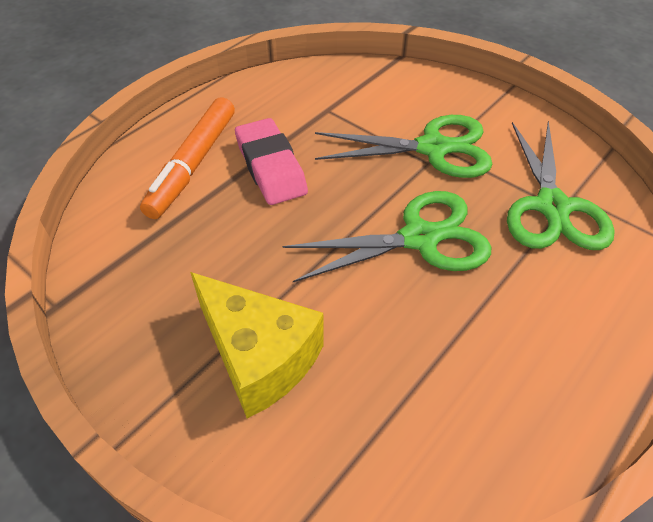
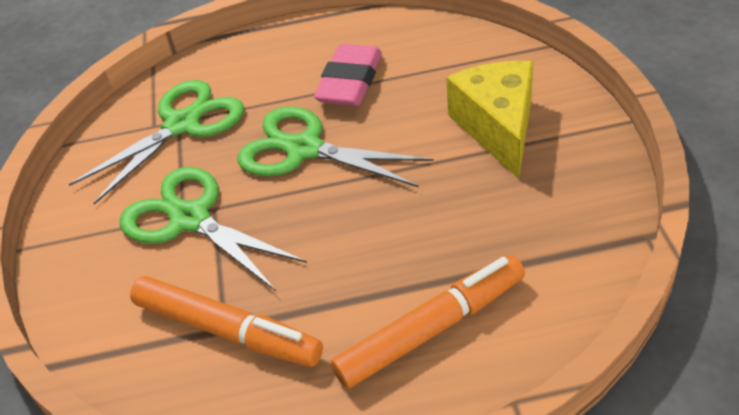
camera: 135 degrees left, 5 degrees down
(271, 167) = (355, 280): pink eraser -> pink eraser (350, 82)
(323, 109) = (227, 331): none -> orange marker

